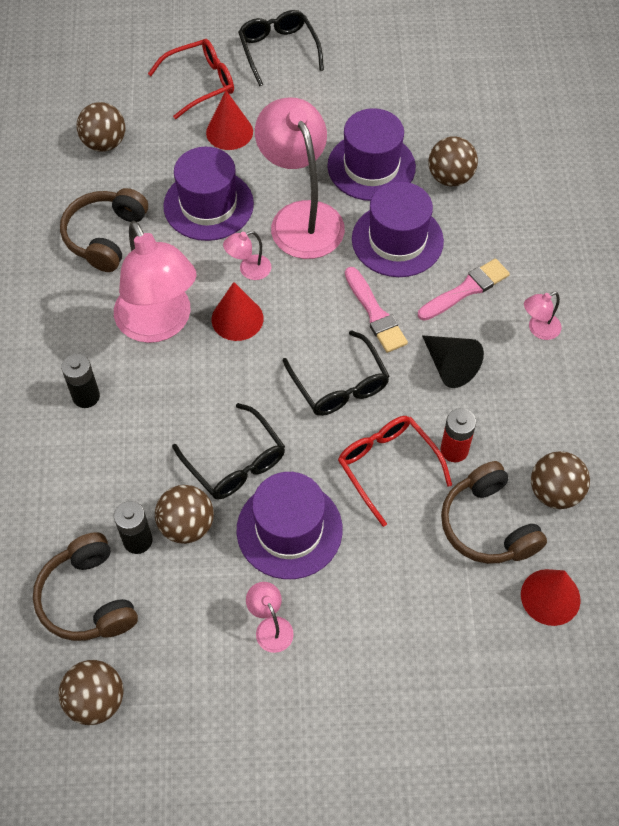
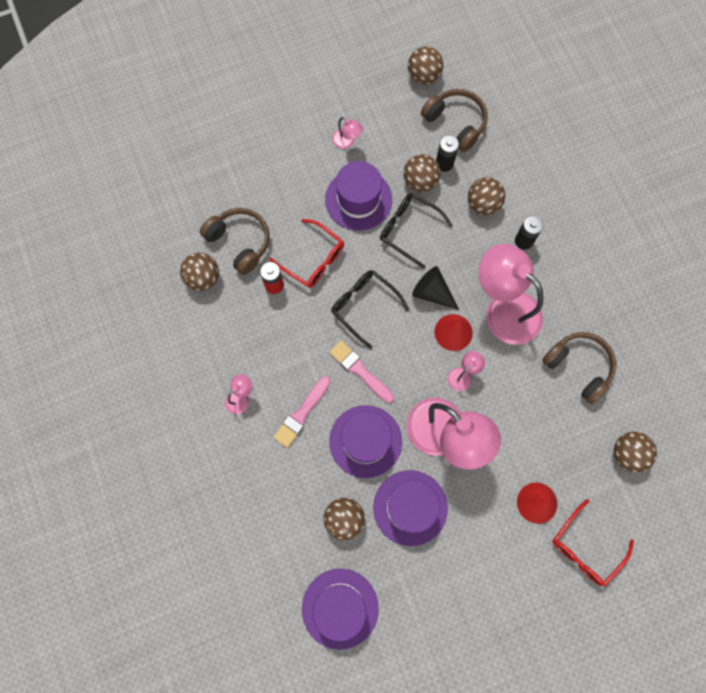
camera: 160 degrees right, 15 degrees up
(106, 236) = (578, 367): brown headphones -> brown headphones turned 45 degrees counterclockwise
(113, 462) = (483, 204): none -> brown ball
(208, 205) = (519, 423): purple hat -> purple hat (340, 608)
(278, 51) = (538, 614): black glasses -> none
(449, 366) = (295, 346): black cone -> black cone (432, 293)
(550, 597) = (191, 211): red cone -> none

